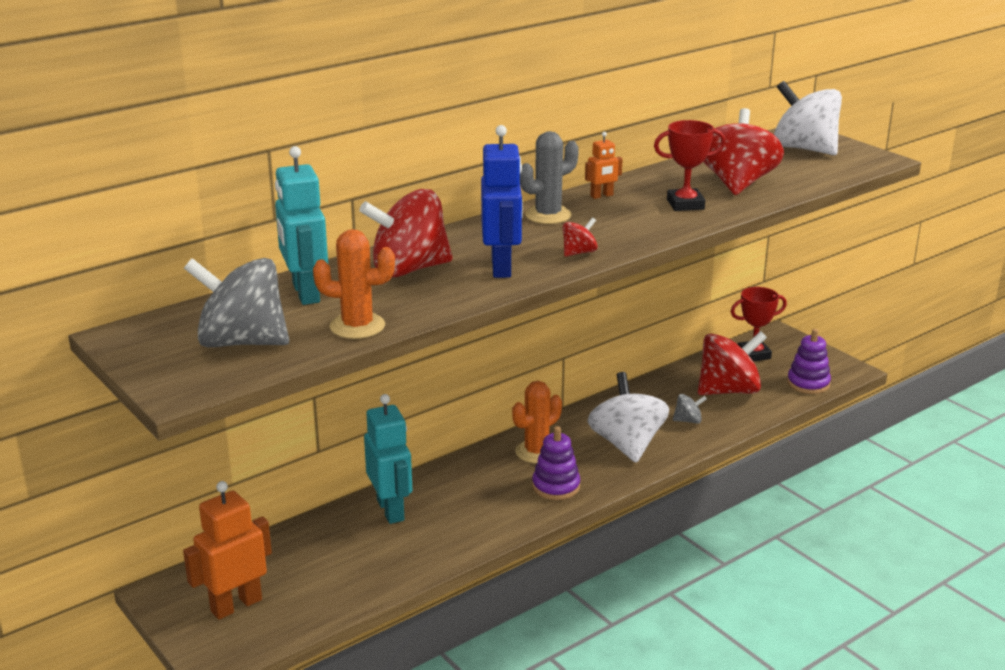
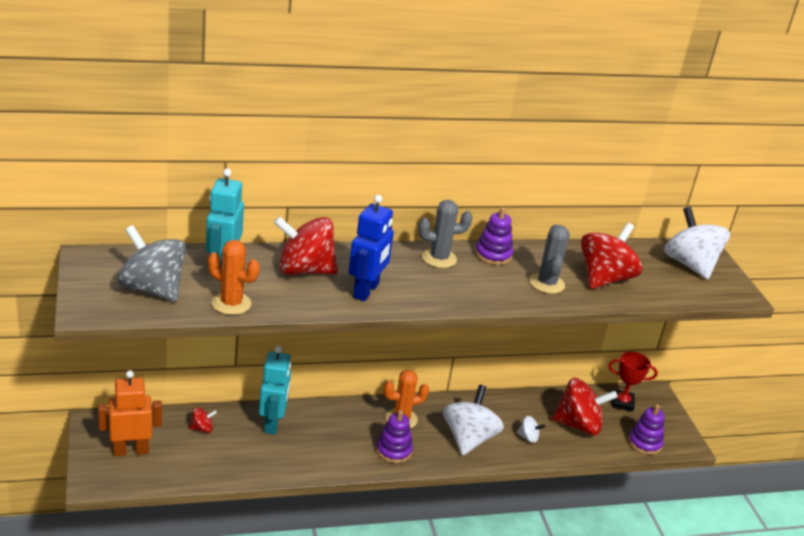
camera: 20 degrees right, 5 degrees up
(579, 252) = (430, 298): red spinning top -> red spinning top (202, 428)
(602, 196) = (493, 255): orange robot -> purple stacking toy
(685, 204) = (547, 283): red trophy -> grey cactus
(688, 420) = (528, 437): grey spinning top -> white spinning top

